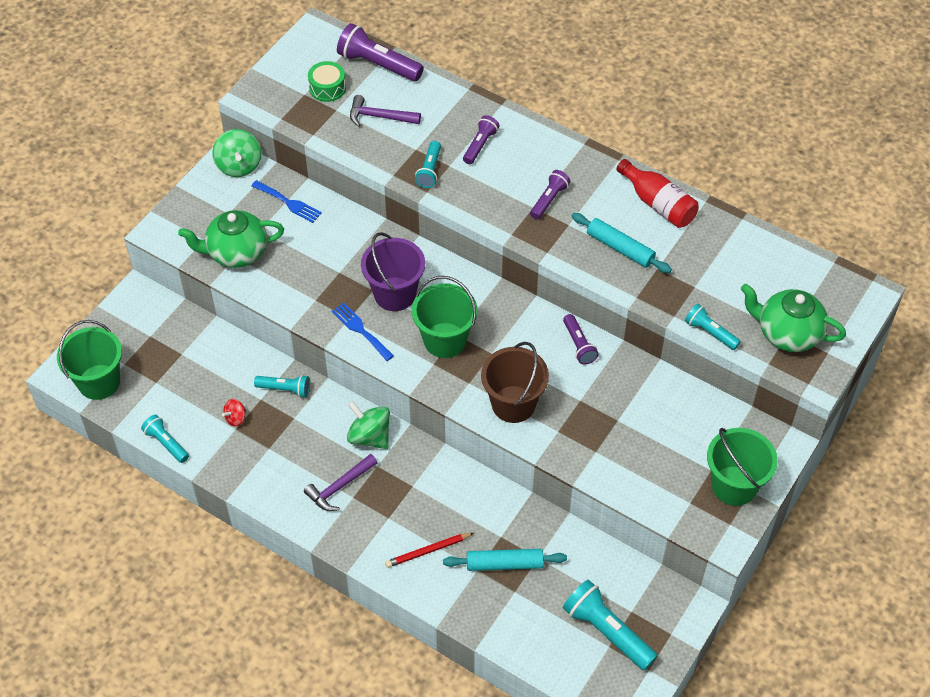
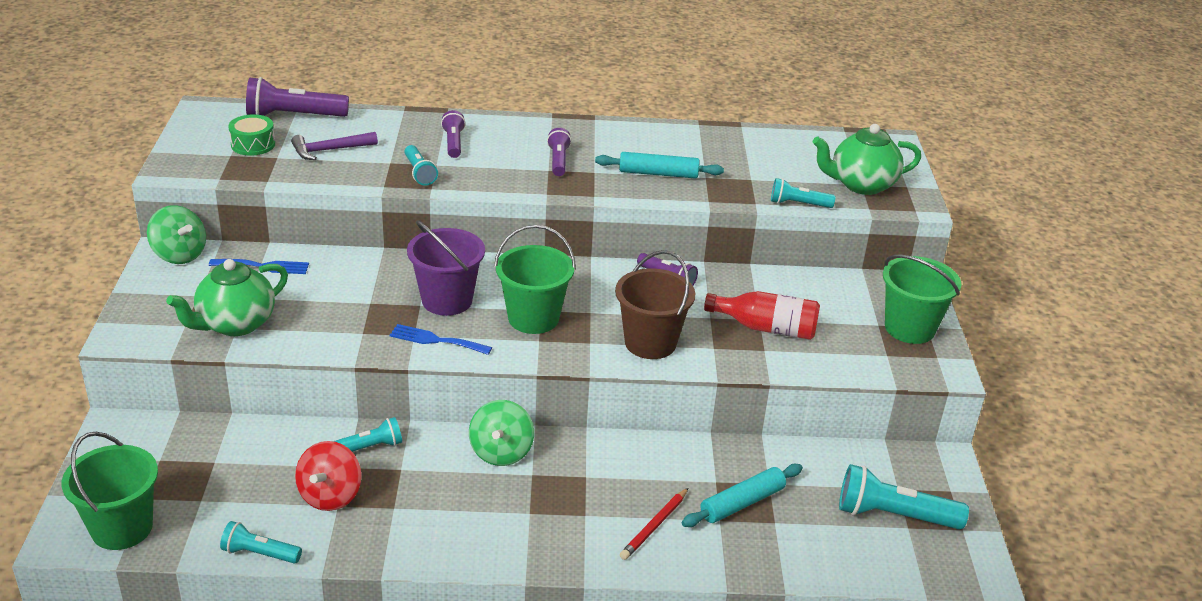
camera: 35 degrees left, 20 degrees down
(235, 418) = (330, 495): red spinning top -> red spinning top, size x1.85
(339, 487) = (507, 510): purple hammer -> none
(369, 436) = (501, 452): green spinning top -> green spinning top turned 90 degrees counterclockwise
(658, 204) = (660, 136): red bottle -> red bottle (766, 328)

